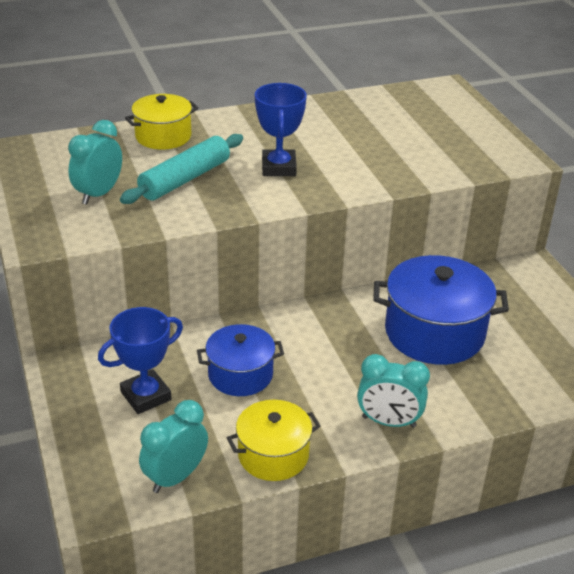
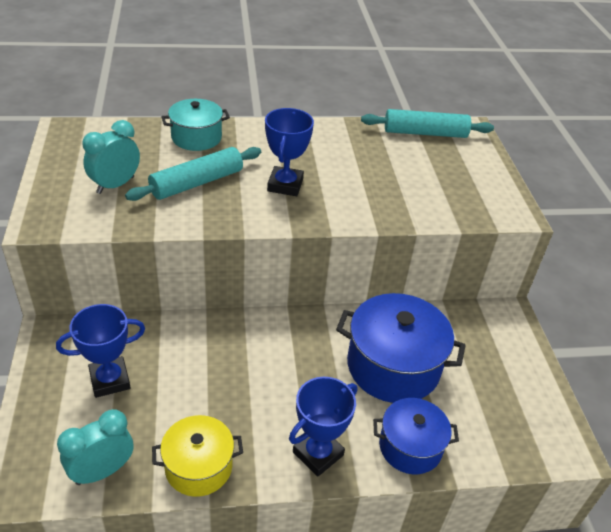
camera: 10 degrees right, 5 degrees up
(163, 136) = (196, 137): yellow pot -> turquoise pot
(240, 374) = (201, 375): blue pot -> blue pot (410, 447)
(388, 422) = (318, 454): turquoise clock -> blue trophy
(402, 98) = (425, 133): none -> turquoise rolling pin

